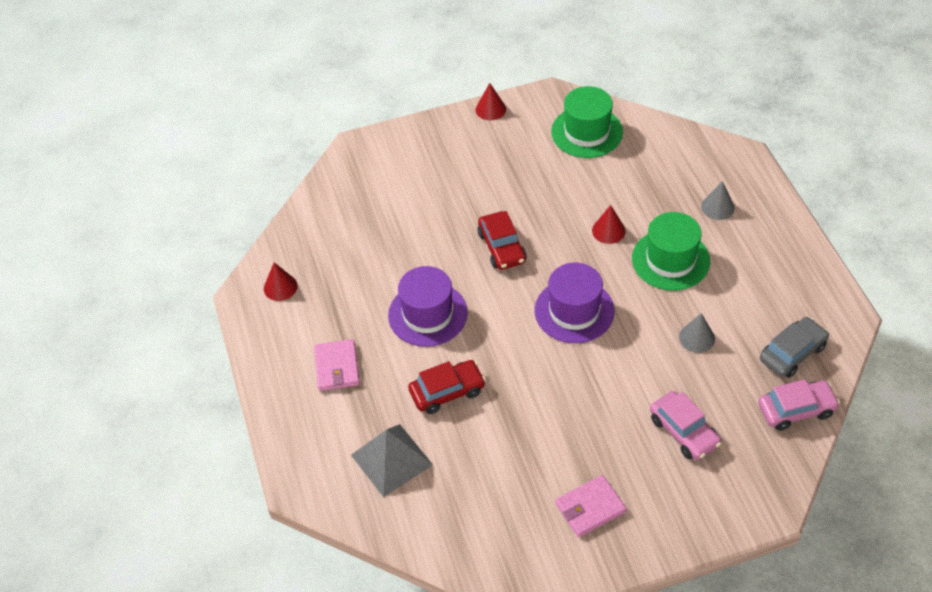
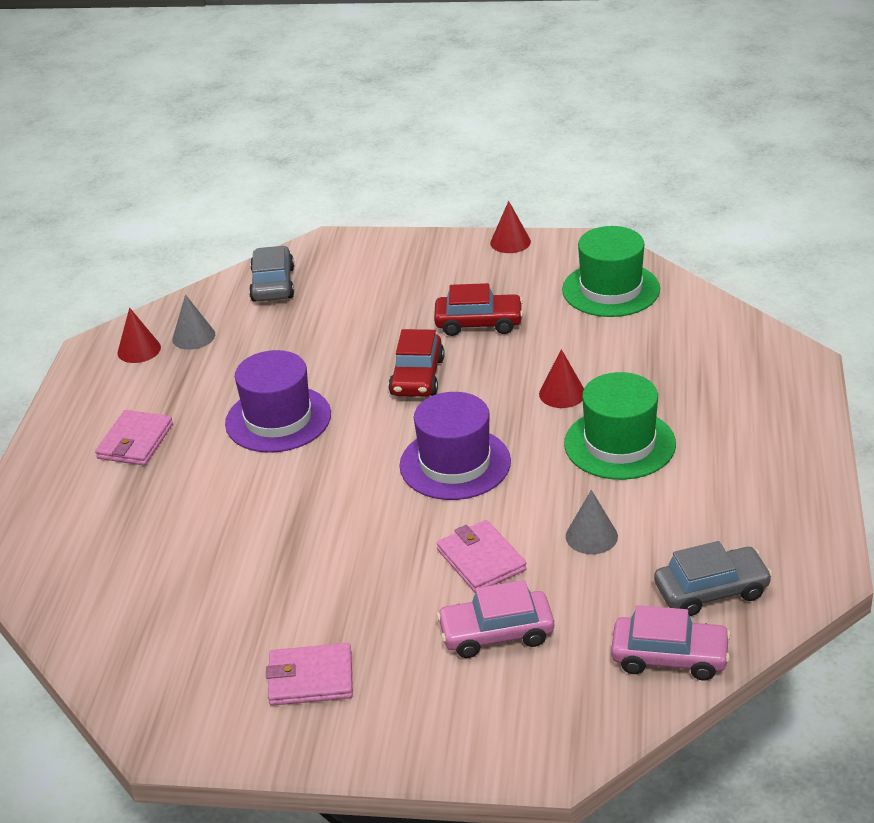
camera: 25 degrees right, 15 degrees down
(341, 197) = (273, 284): none -> grey car
(391, 460) = (119, 550): grey pyramid -> none
(447, 391) = (237, 502): red car -> red car (479, 323)
(639, 380) = (481, 560): none -> pink wallet
(684, 431) = (496, 633): pink car -> pink car turned 90 degrees clockwise
(717, 207) = (724, 405): grey cone -> grey cone (193, 337)

